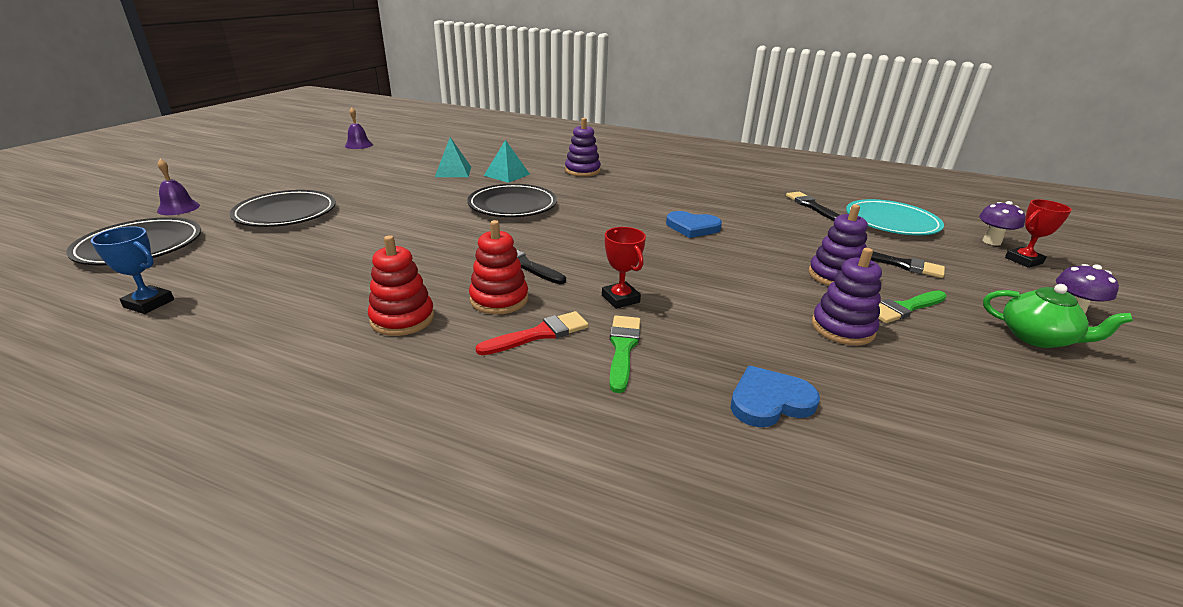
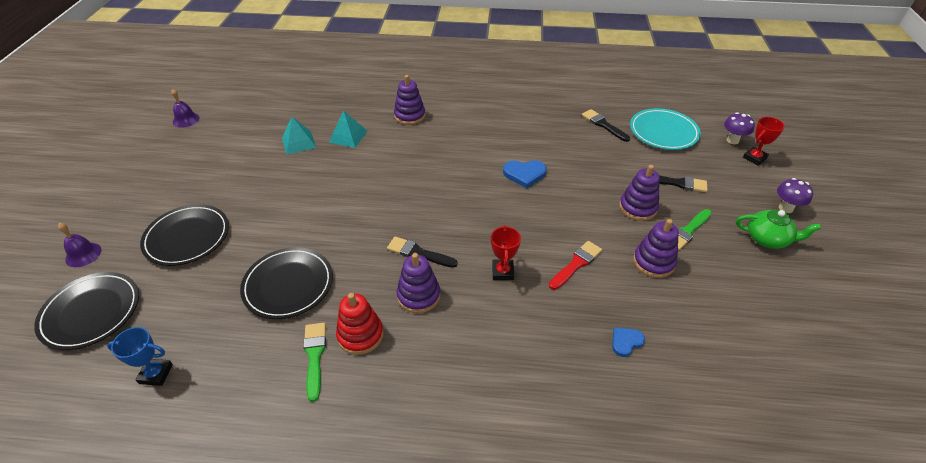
camera: 15 degrees left, 15 degrees up
(499, 299) = (418, 296): red stacking toy -> purple stacking toy
(512, 205) = (374, 179): black plate -> black plate (288, 285)
(539, 334) = (463, 323): red brush -> red brush (576, 264)
(620, 299) = (503, 272): red trophy -> red trophy turned 45 degrees clockwise
(623, 348) = (523, 321): green brush -> green brush (314, 356)
(769, 401) = (626, 342): blue heart -> blue heart, size x0.64

